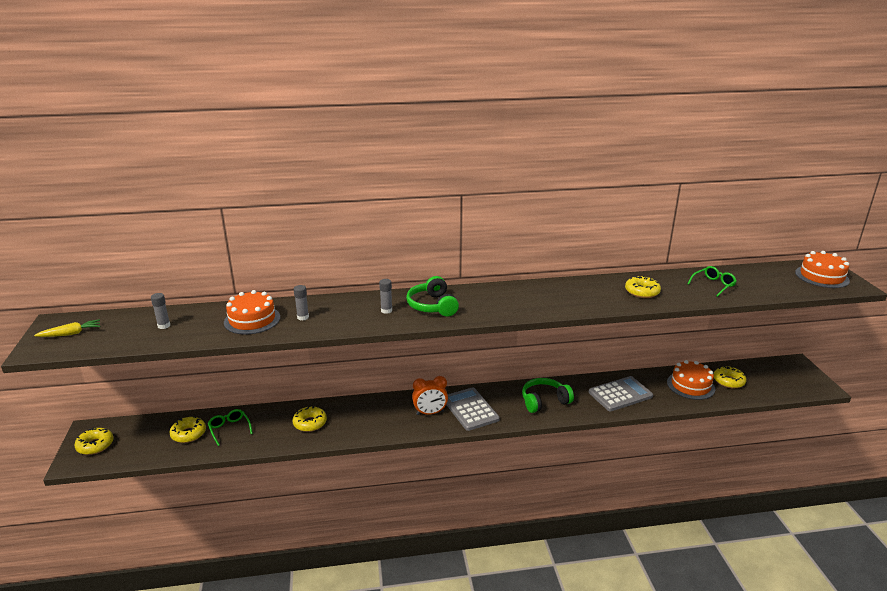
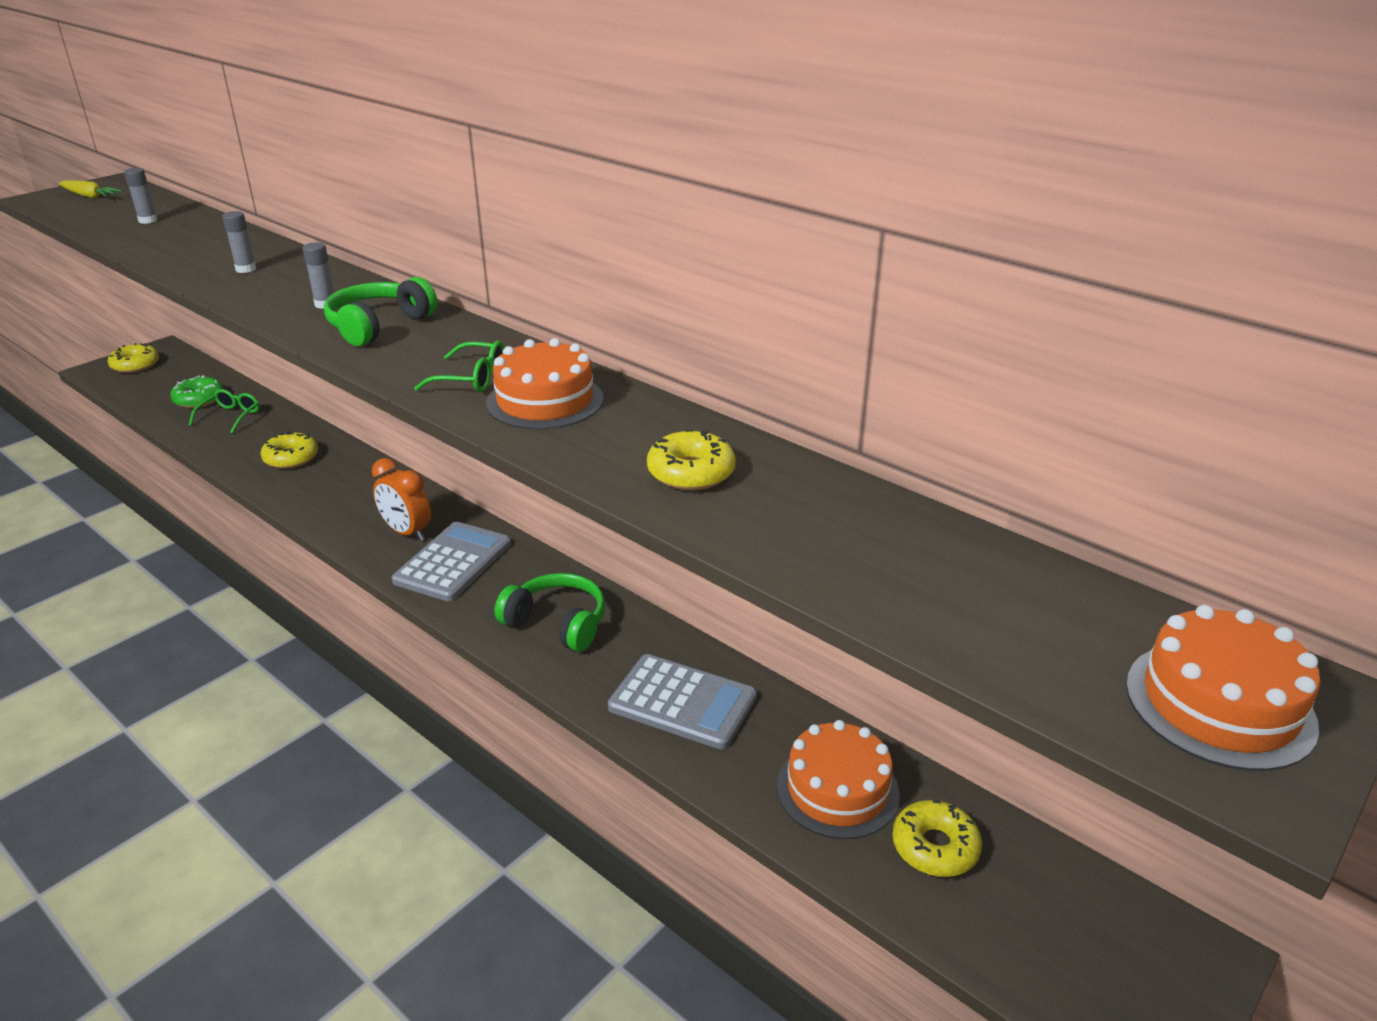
camera: 50 degrees right, 5 degrees up
(188, 434) = (199, 399): yellow donut -> green donut
(252, 320) = (209, 249): orange cake -> orange cake (545, 401)
(713, 285) = (862, 545): green glasses -> green glasses (471, 378)

